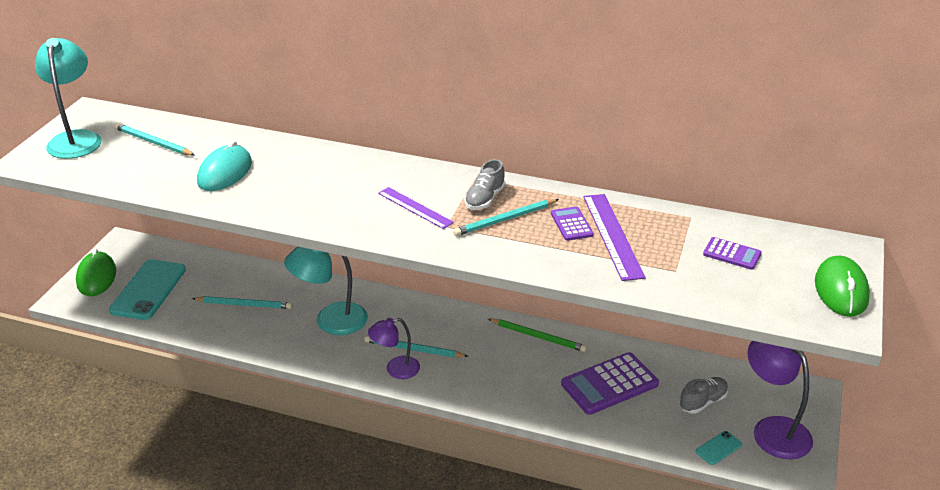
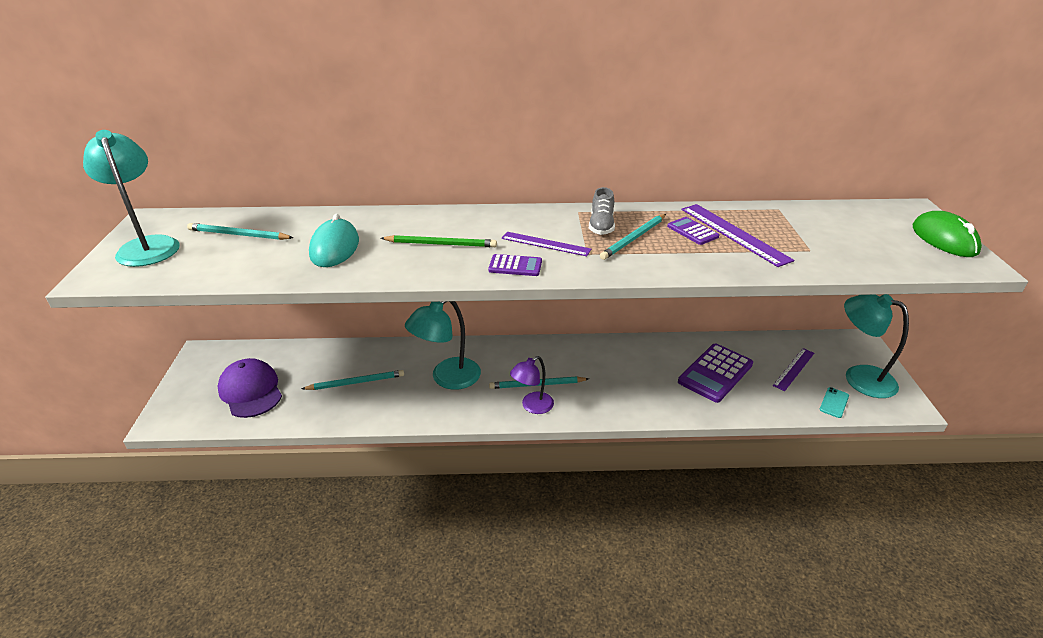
camera: 20 degrees left, 0 degrees up
(96, 277) = (188, 391): green mouse -> none
(148, 290) = (251, 391): turquoise phone -> purple cap
(538, 337) = (633, 349): green pencil -> green pencil (441, 244)
(703, 402) = (794, 369): grey shoe -> purple ruler
(732, 254) = (838, 229): purple calculator -> purple calculator (515, 266)
(773, 429) = (859, 377): purple lamp -> turquoise lamp

